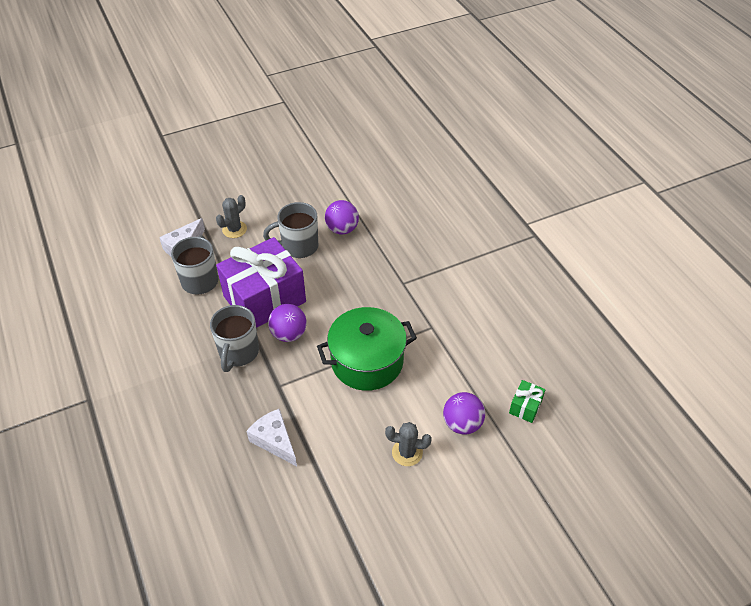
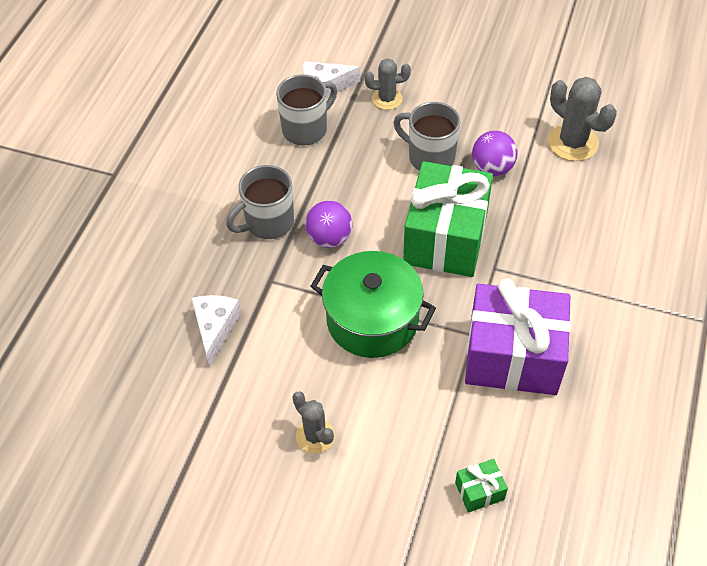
camera: 45 degrees right, 5 degrees up
(264, 299) = (343, 188): purple gift -> purple gift (513, 357)
(358, 285) = (445, 238): none -> green gift
(371, 187) = (572, 142): none -> grey cactus
(462, 424) = (396, 453): purple ball -> none

